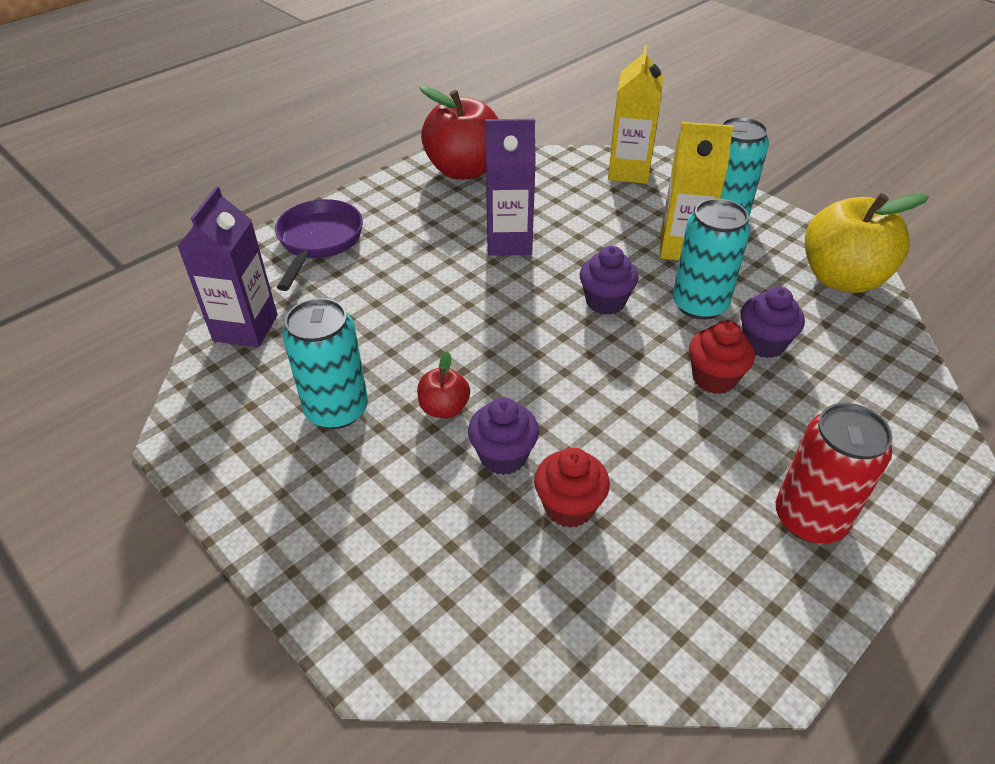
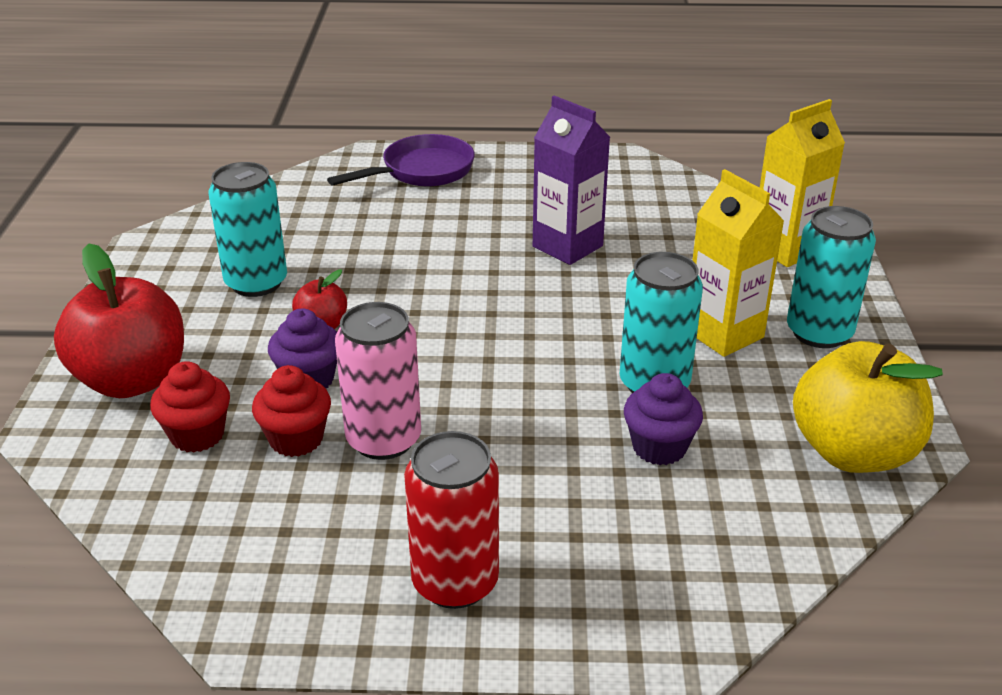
camera: 45 degrees right, 10 degrees down
(245, 328) = (284, 201): purple carton -> none
(463, 170) = (625, 175): red apple -> red apple (132, 380)
(605, 302) = (571, 332): purple cupcake -> none
(621, 460) = (383, 439): none -> pink can
(714, 378) = (562, 441): red cupcake -> red cupcake (197, 435)

